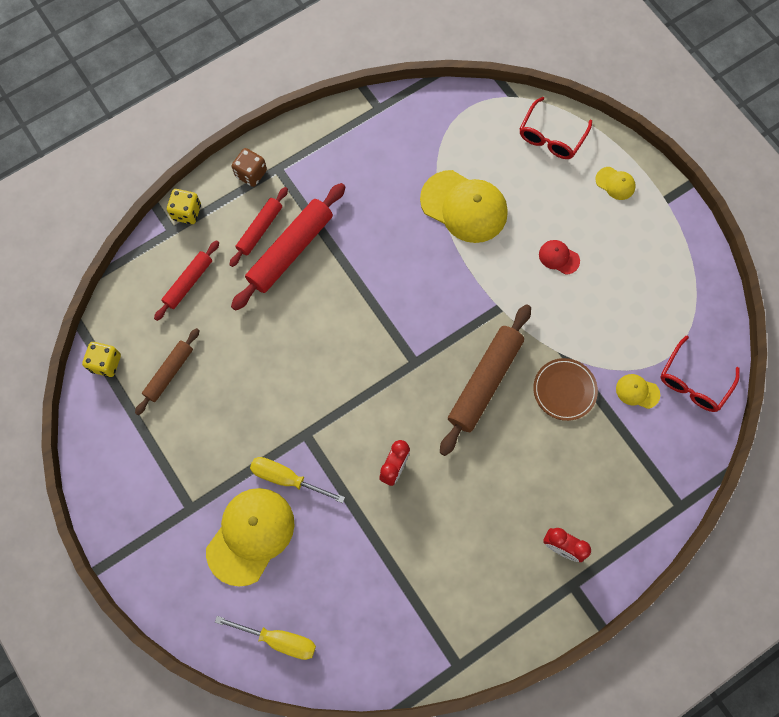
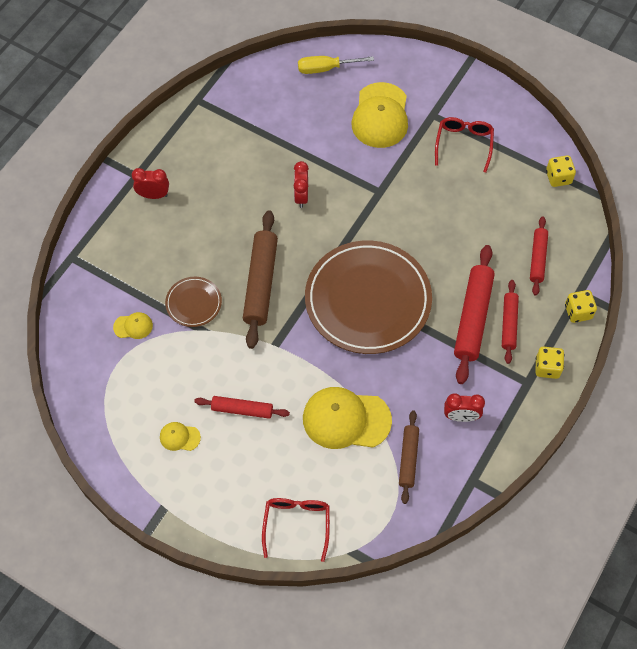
camera: 155 degrees right, 10 degrees down
(169, 373) = (507, 190): brown rolling pin -> brown rolling pin (408, 459)
(251, 174) = (547, 368): brown dice -> yellow dice
(287, 478) = (376, 159): yellow screwdriver -> none
(357, 164) = (461, 416): none -> red clock
(383, 314) = (368, 300): none -> brown plate
(558, 257) = (242, 409): red cap -> red rolling pin
(615, 183) = (217, 502): yellow cap -> yellow cap (179, 437)
(693, 382) = (88, 353): red glasses -> red glasses (464, 144)

